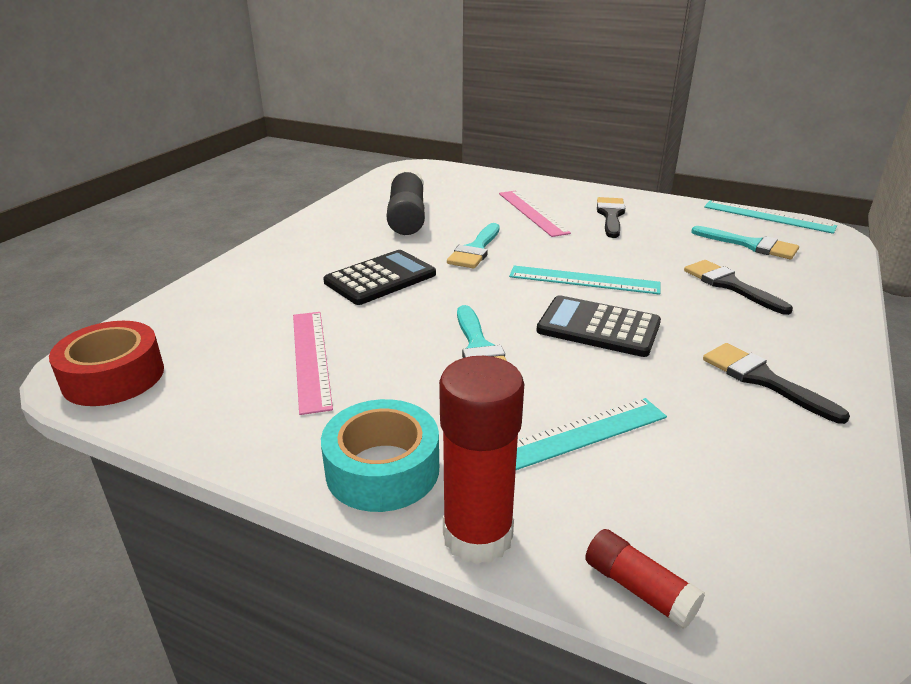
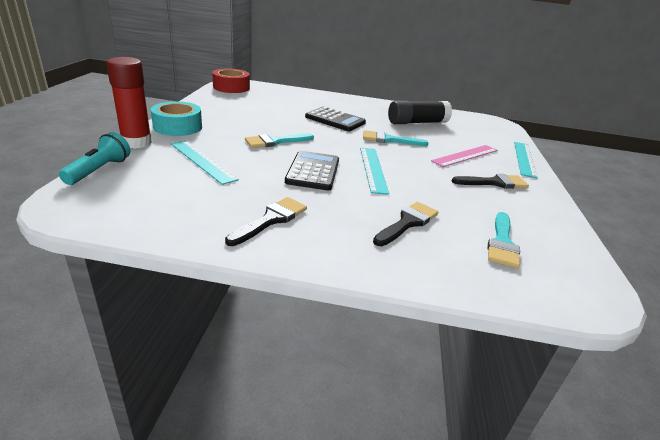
camera: 70 degrees right, 0 degrees up
(311, 358) = (253, 112): pink ruler -> none
(638, 588) = (99, 170): red glue stick -> turquoise flashlight
(768, 216) = (591, 263): turquoise ruler -> turquoise ruler (524, 159)

